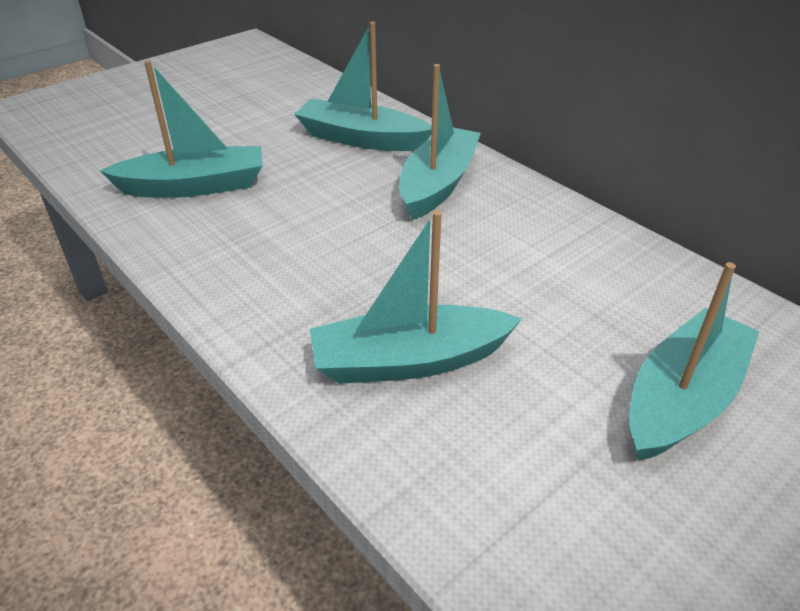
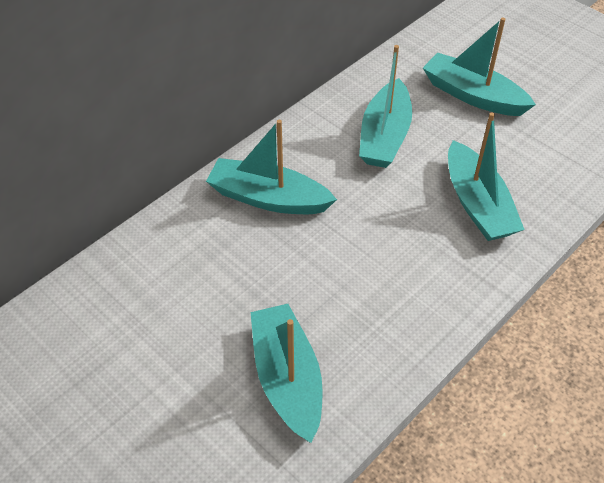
camera: 95 degrees left, 10 degrees up
(361, 139) = (189, 257): turquoise boat -> turquoise boat (384, 136)

